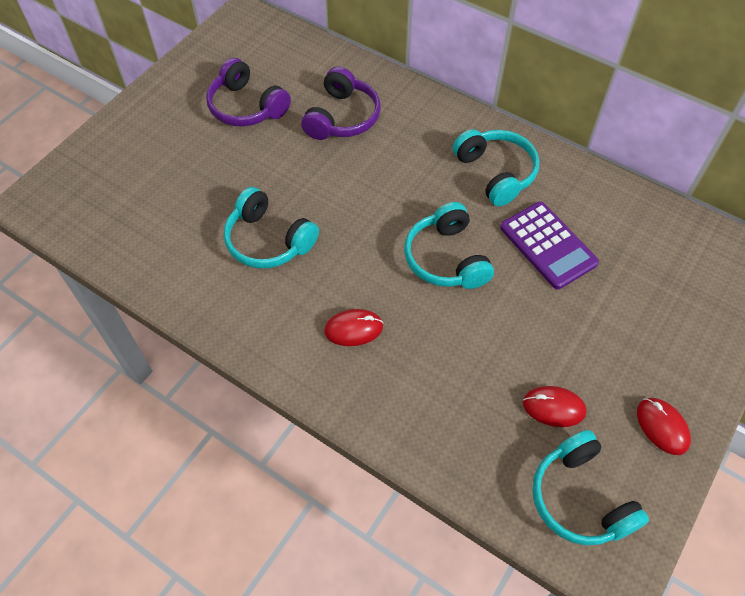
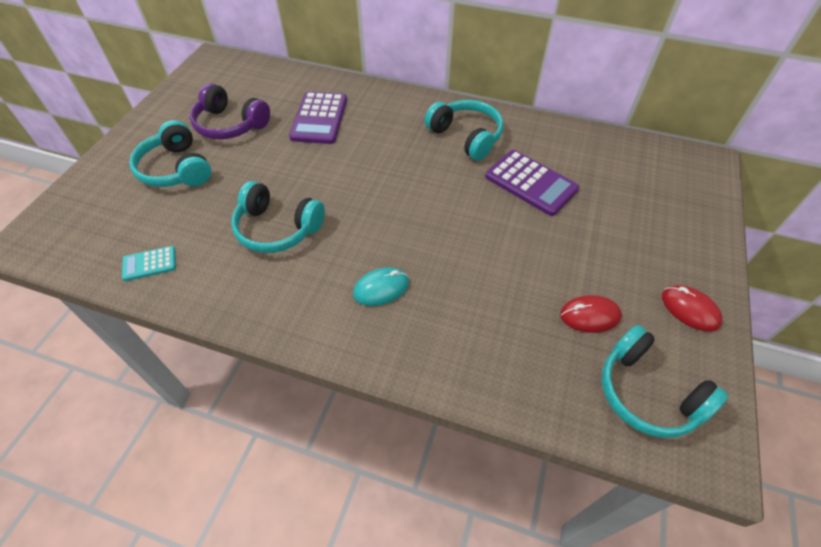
camera: 15 degrees left, 5 degrees down
(140, 252) = (149, 264): none -> turquoise calculator
(342, 117) = (319, 118): purple headphones -> purple calculator
(353, 329) = (381, 288): red mouse -> turquoise mouse
(446, 258) = (447, 210): turquoise headphones -> turquoise headphones (176, 169)

